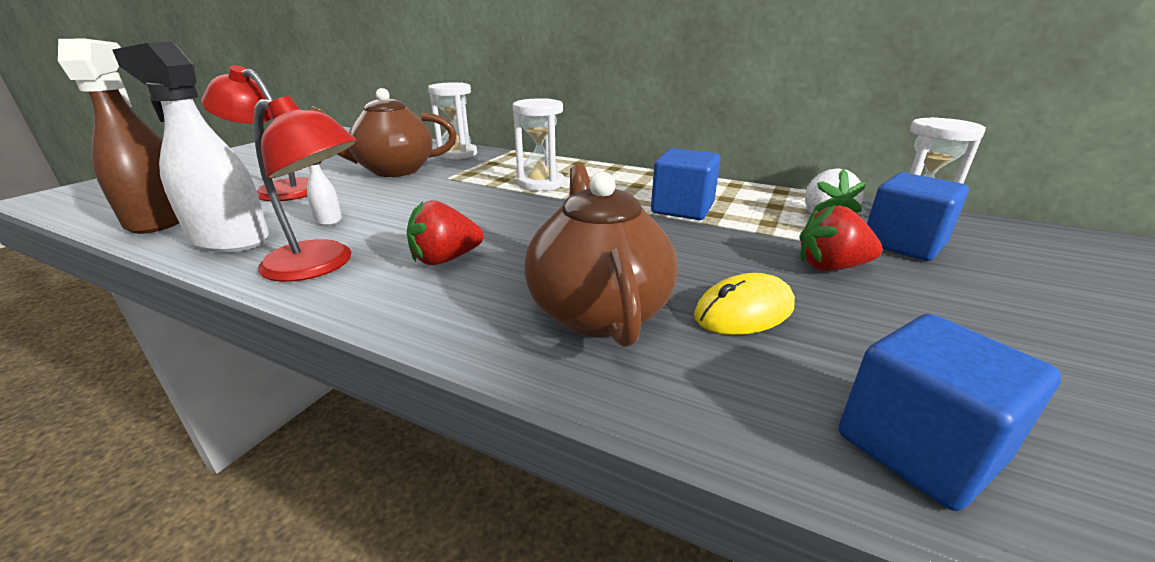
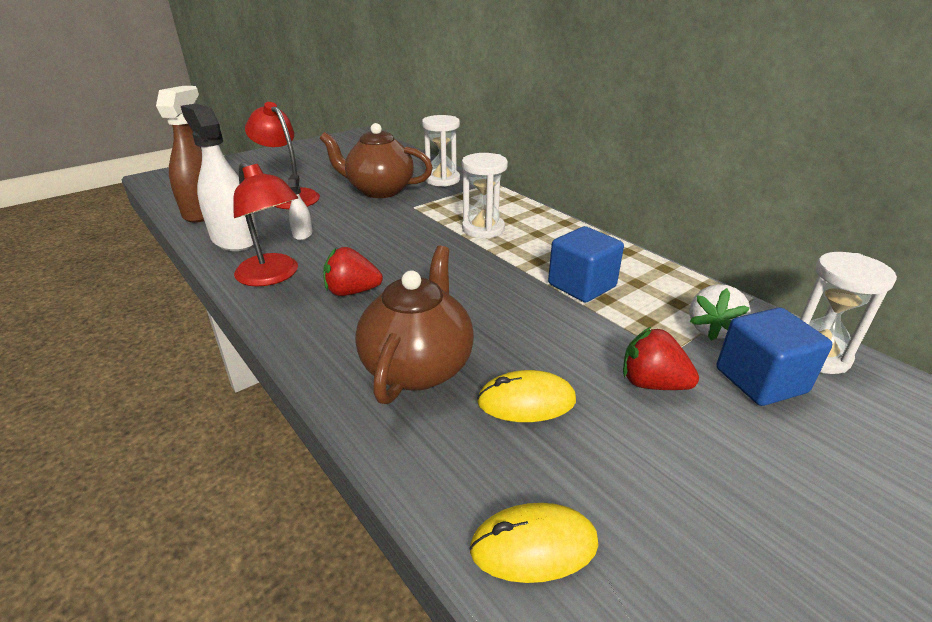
camera: 25 degrees right, 5 degrees up
(918, 447) = (534, 546): blue cube -> yellow mouse

